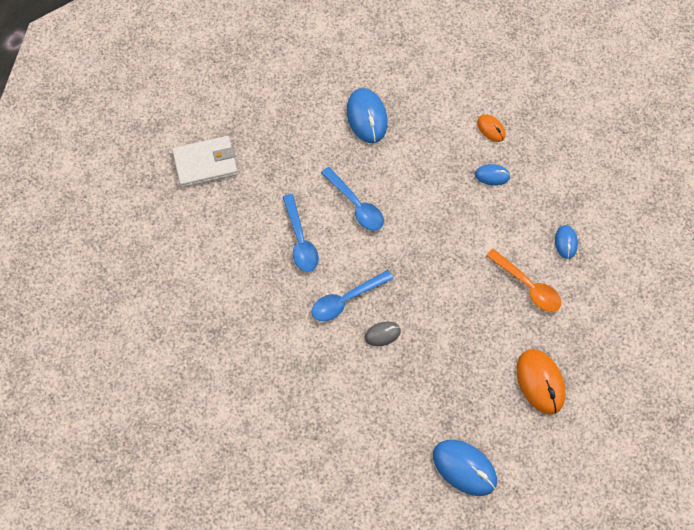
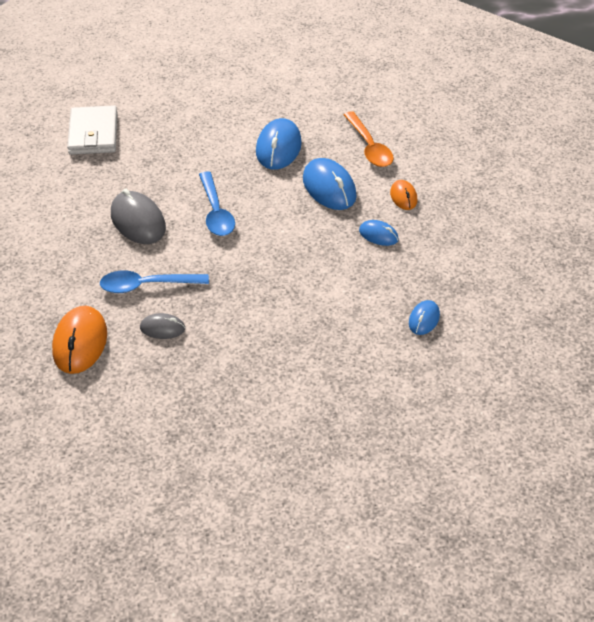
camera: 25 degrees right, 20 degrees down
(205, 163) = (93, 134): white wallet -> white wallet turned 75 degrees clockwise
(300, 240) = (138, 221): blue spoon -> grey mouse
(464, 468) = (162, 486): blue mouse -> blue mouse (329, 188)
(528, 286) = (354, 343): orange spoon -> orange spoon (369, 147)
(540, 382) = (308, 437): orange mouse -> orange mouse (80, 343)

